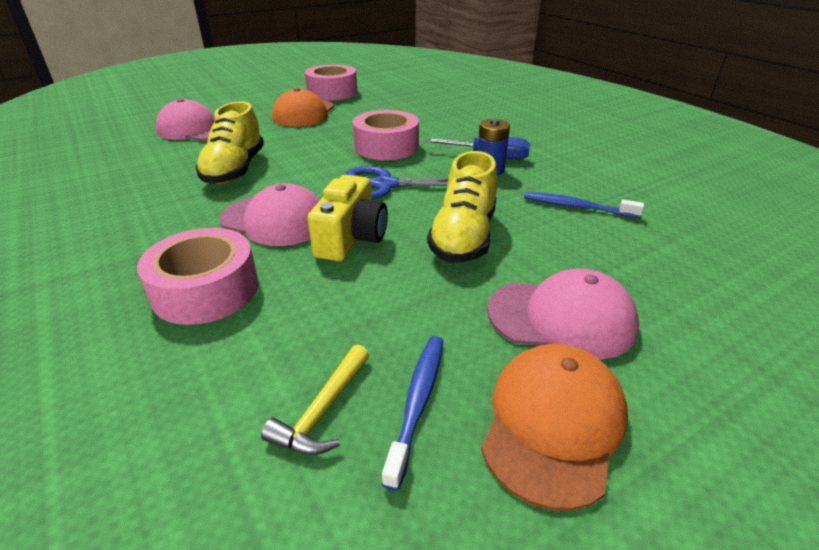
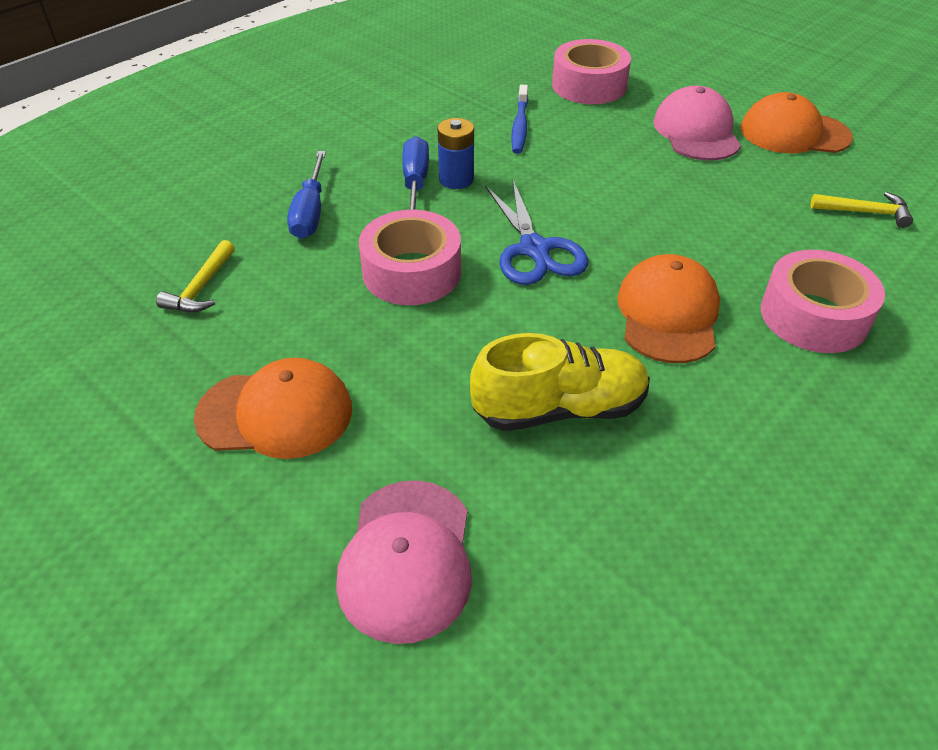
camera: 105 degrees left, 10 degrees up
(275, 220) = (668, 314): pink cap -> orange cap
(332, 92) = (125, 411): pink tape -> pink tape (589, 85)
(351, 238) = (665, 248): yellow camera -> none
(406, 103) = (201, 287): none -> yellow hammer
(417, 402) = (823, 178): blue toothbrush -> none
(463, 237) = (616, 182): yellow shoe -> none
(464, 127) = (310, 212): none -> blue screwdriver

